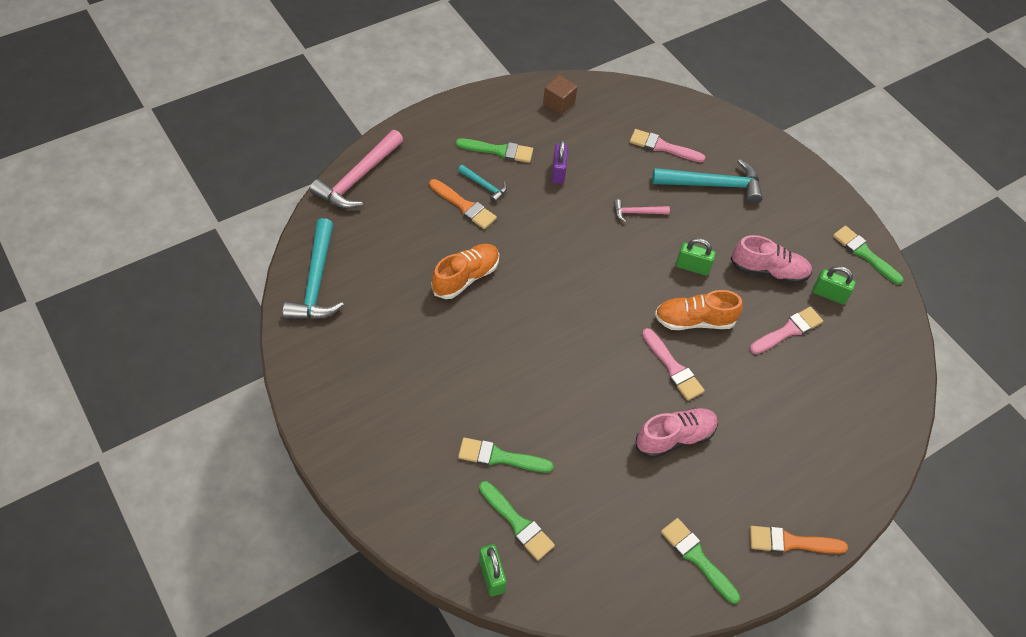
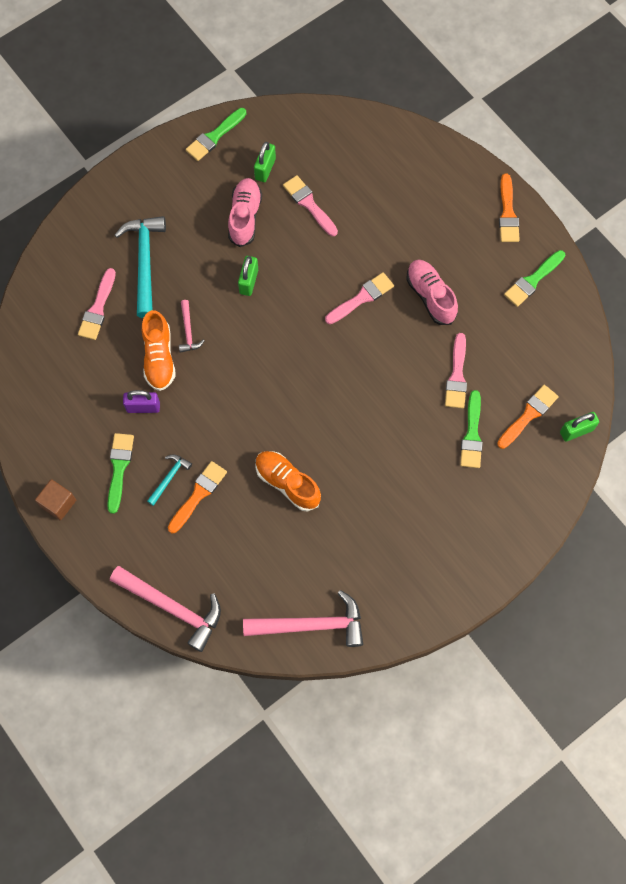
camera: 90 degrees left, 15 degrees up
(316, 281) = (311, 625): turquoise hammer -> pink hammer
(517, 523) = (528, 415): green brush -> orange brush
(559, 103) = (44, 413): brown cube -> brown cube (58, 503)
(573, 451) = (457, 376): none -> pink brush
(694, 321) = (309, 280): orange shoe -> orange shoe (159, 357)

